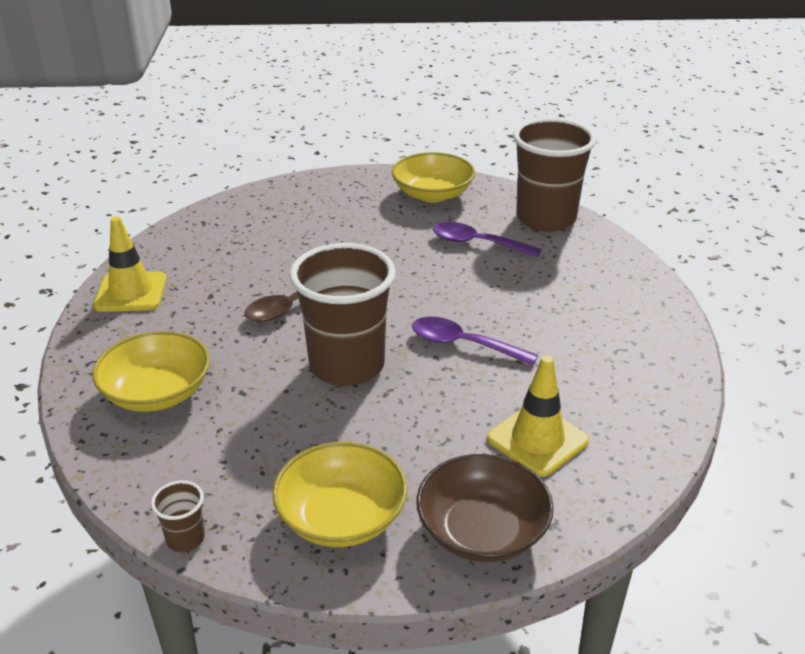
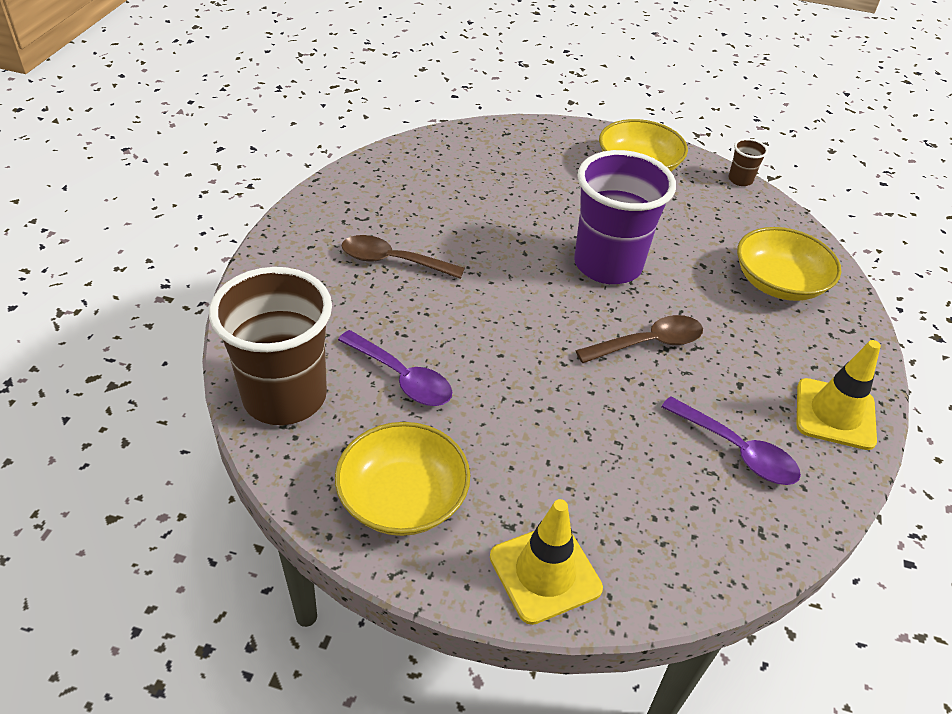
camera: 165 degrees left, 10 degrees up
(346, 365) = (607, 265): brown cup -> purple cup
(463, 344) = (494, 257): purple spoon -> purple spoon (737, 451)
(482, 530) = (551, 140): brown bowl -> none
(537, 440) = (483, 174): yellow traffic cone -> yellow traffic cone (545, 572)
(553, 317) = (393, 261): none -> brown spoon

